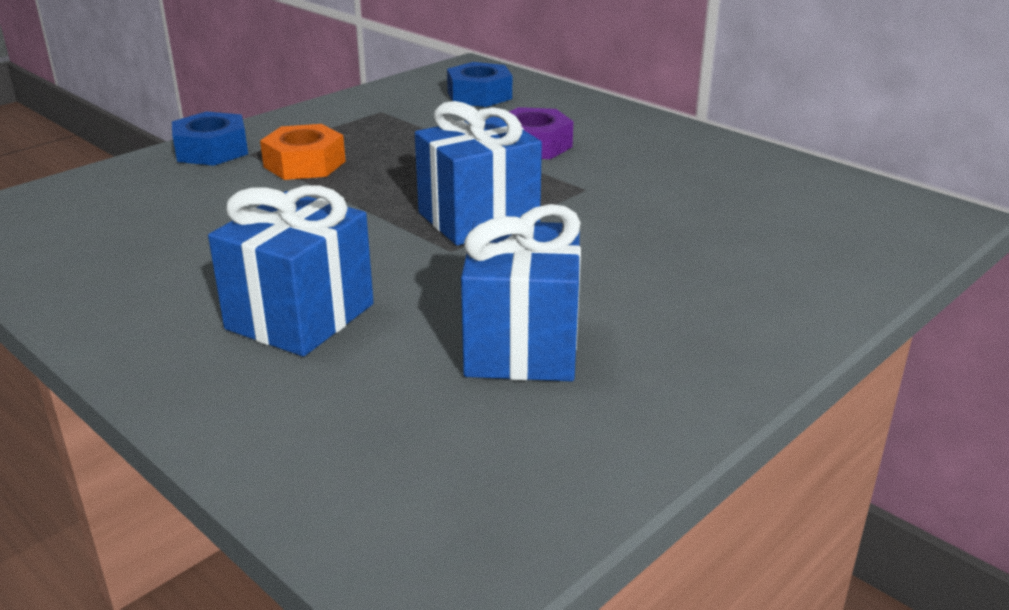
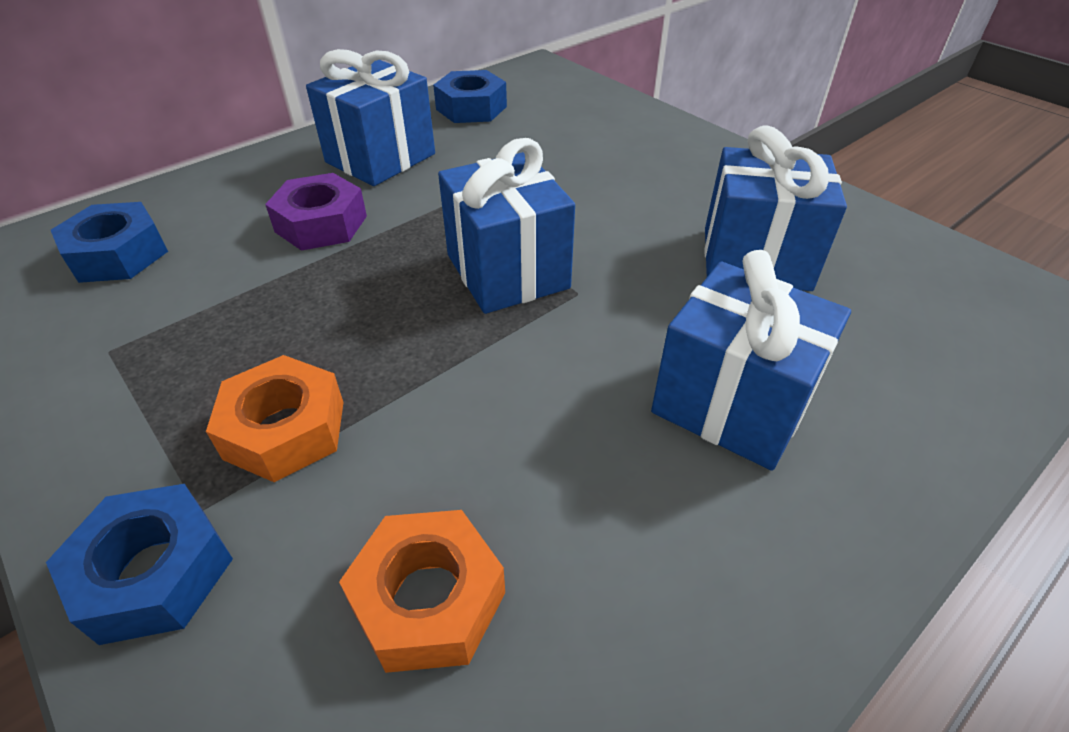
camera: 85 degrees left, 15 degrees up
(167, 214) = (428, 599): none -> orange nut
(652, 154) = (380, 158): none -> blue gift
(789, 184) = (471, 108): none -> blue nut

